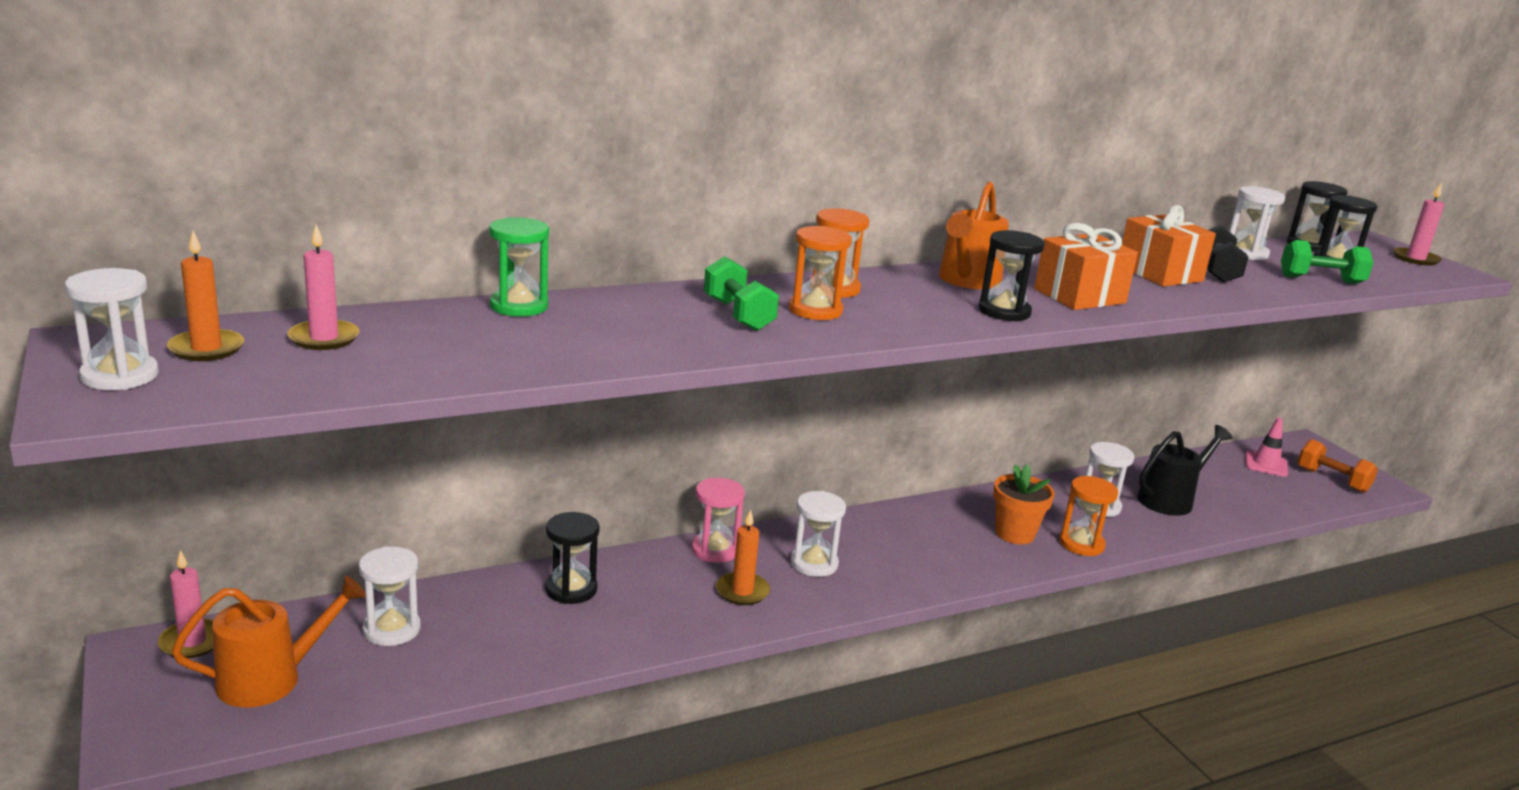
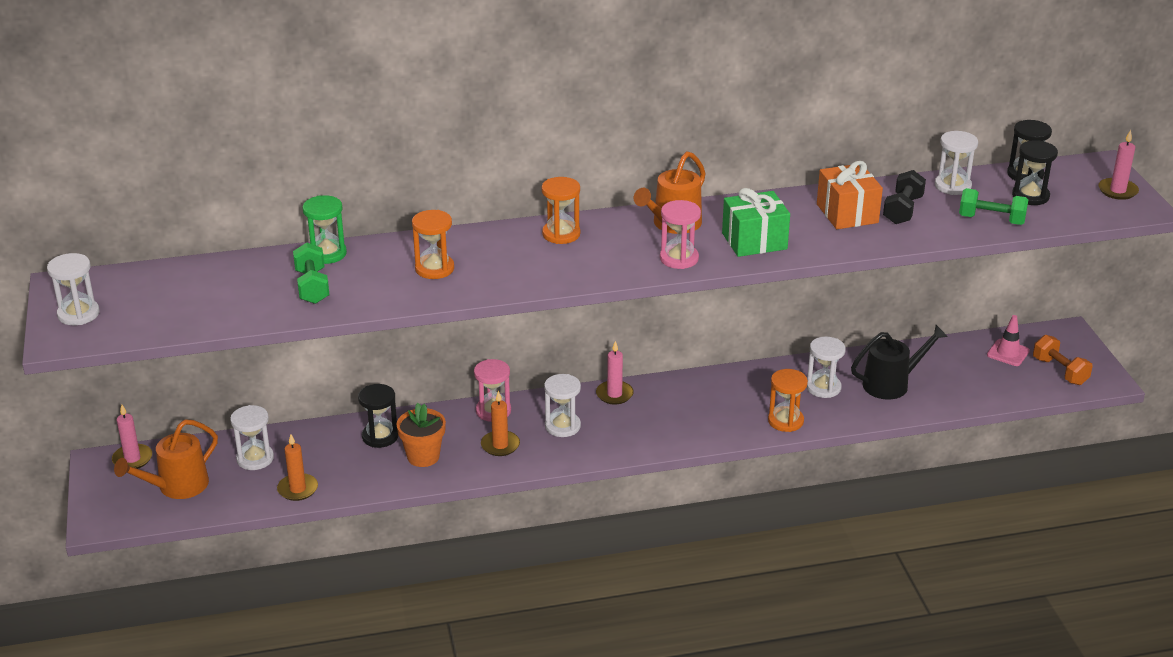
camera: 15 degrees right, 10 degrees up
(206, 349) = (127, 292): orange candle -> orange candle (298, 489)
(271, 678) = (177, 487): orange watering can -> orange watering can turned 150 degrees clockwise
(324, 338) = (197, 283): pink candle -> pink candle (614, 394)
(738, 315) = (475, 262): green dumbbell -> green dumbbell (312, 287)
(815, 310) = (533, 257): orange hourglass -> orange hourglass (434, 269)
(1004, 311) = (679, 258): black hourglass -> pink hourglass
(1015, 533) = (735, 409): orange flower pot -> orange flower pot (423, 456)
(1079, 296) = (754, 241): orange gift -> green gift

